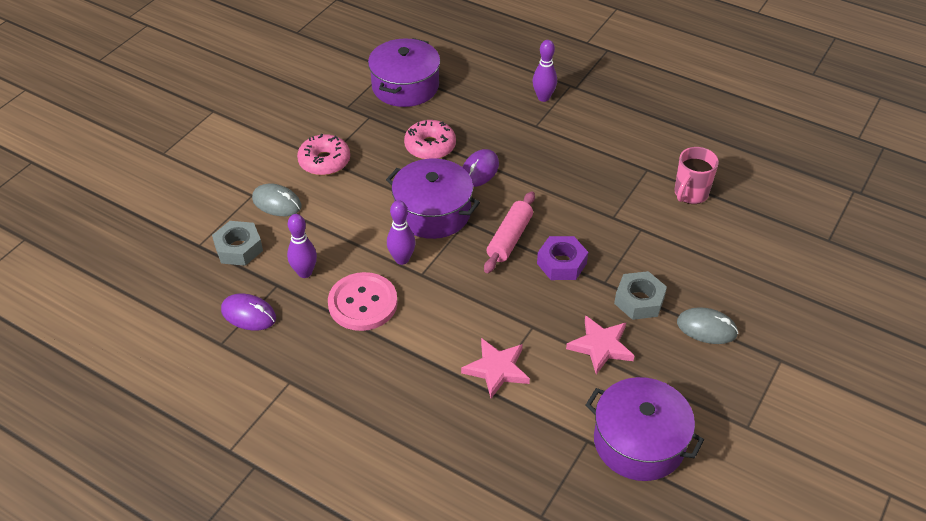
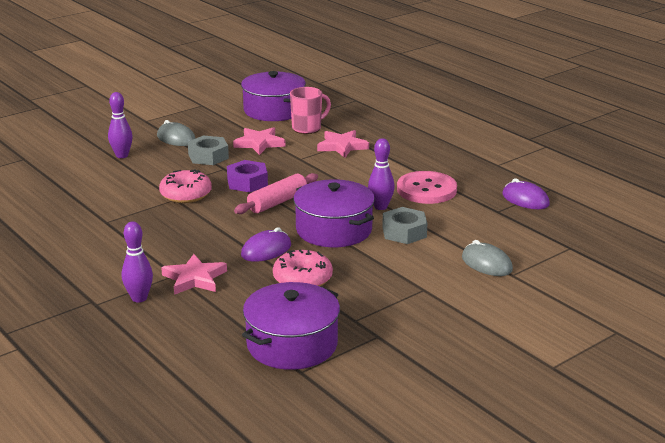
camera: 160 degrees left, 20 degrees down
(238, 248) = (530, 238): grey nut -> grey nut (404, 232)
(305, 272) = (471, 214): purple bowling pin -> purple bowling pin (122, 155)
(324, 161) = (425, 287): pink donut -> pink donut (186, 194)
(517, 125) = (194, 278): none -> pink star
(690, 194) = (91, 200): pink mug -> pink mug (307, 128)

